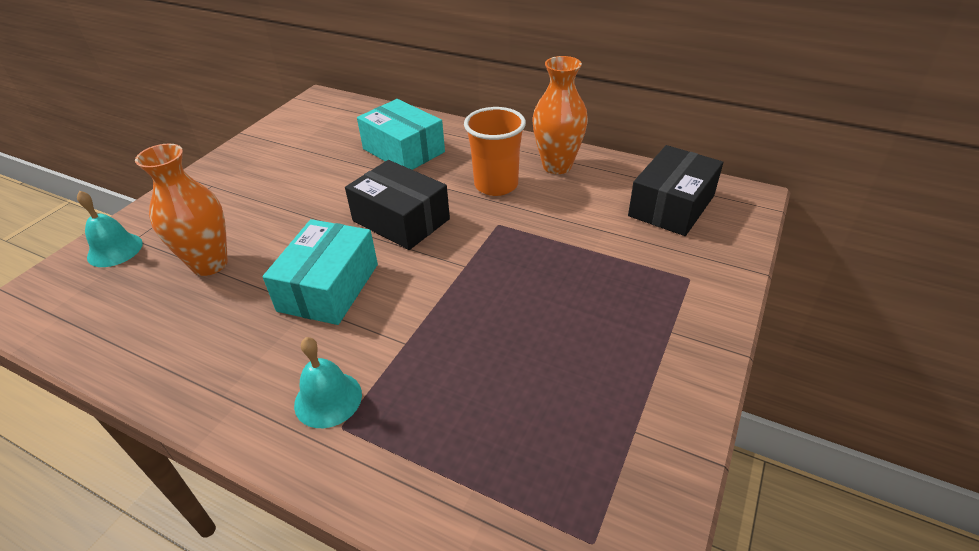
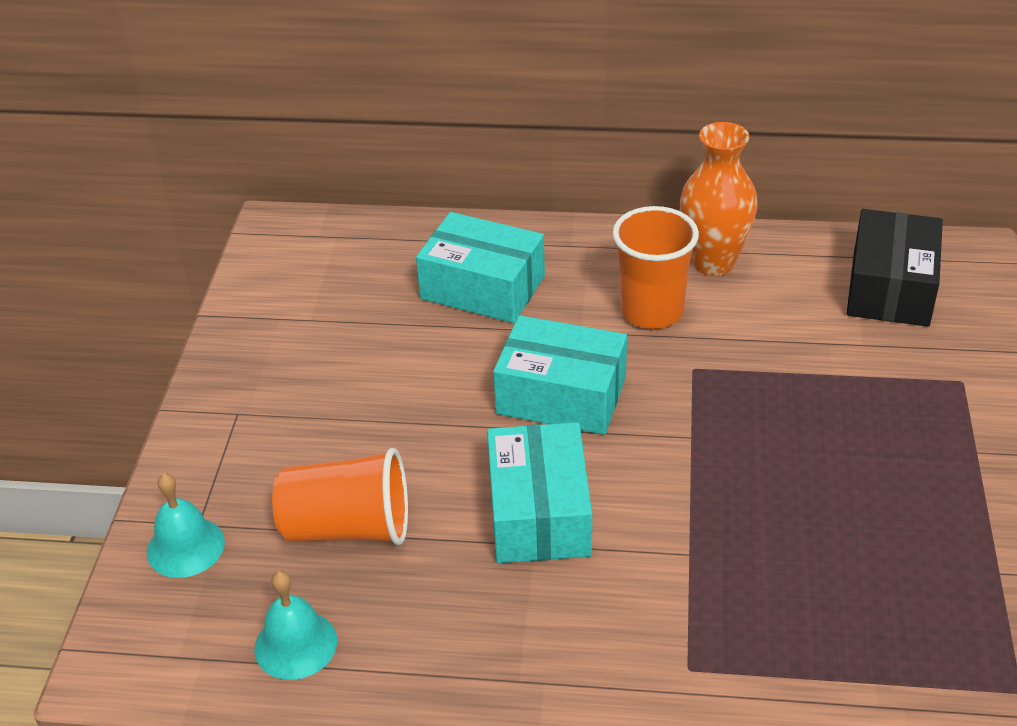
camera: 20 degrees left, 0 degrees up
(210, 264) = (347, 527): orange vase -> orange cup
(328, 399) = (649, 644): turquoise bell -> turquoise bell (295, 644)
(401, 220) = (561, 395): black box -> turquoise box

